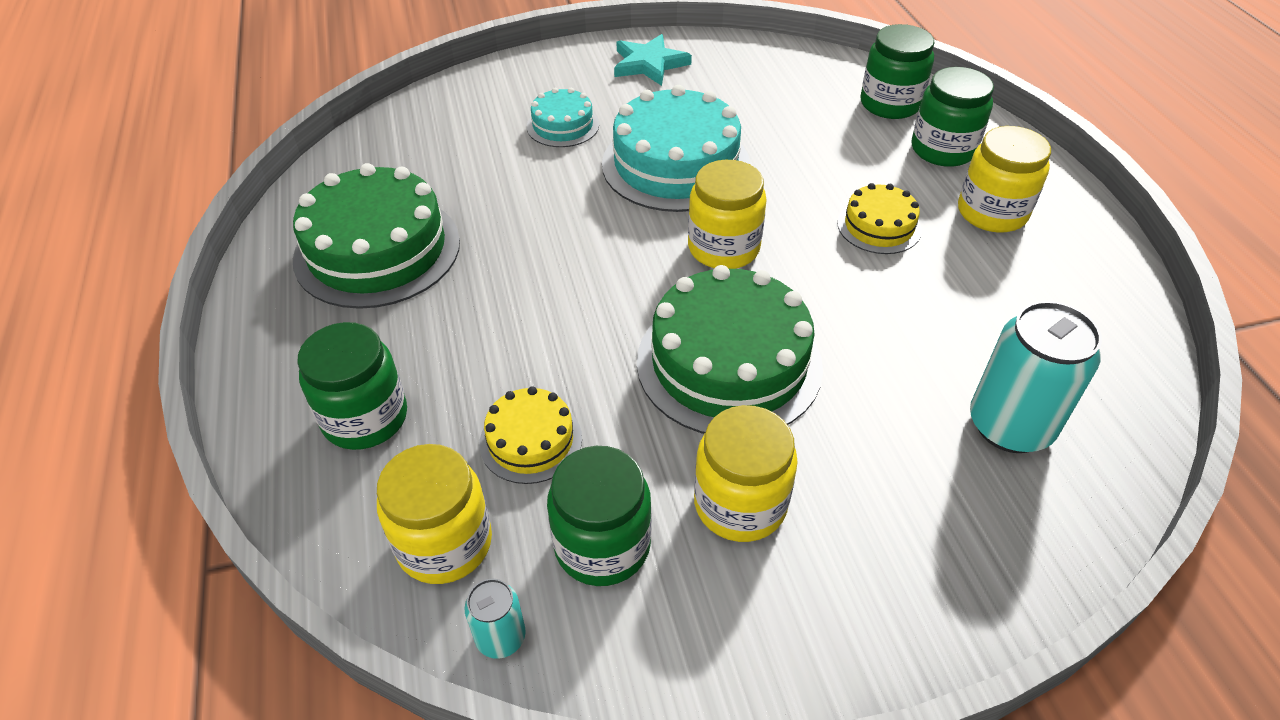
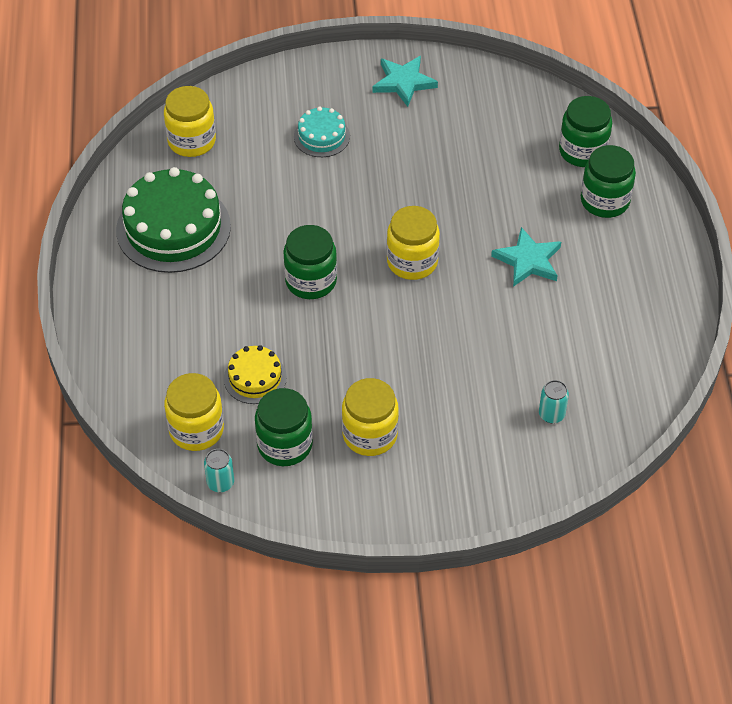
camera: 10 degrees right, 5 degrees up
(365, 418) = (157, 348): green jar -> green jar (311, 281)
(675, 164) = (398, 185): turquoise cake -> none
(729, 363) = (390, 347): green cake -> none
(879, 226) = (528, 260): yellow cake -> turquoise star
(992, 212) = (615, 261): yellow jar -> yellow jar (192, 141)
(1010, 425) = (551, 414): turquoise can -> turquoise can, size x0.50

